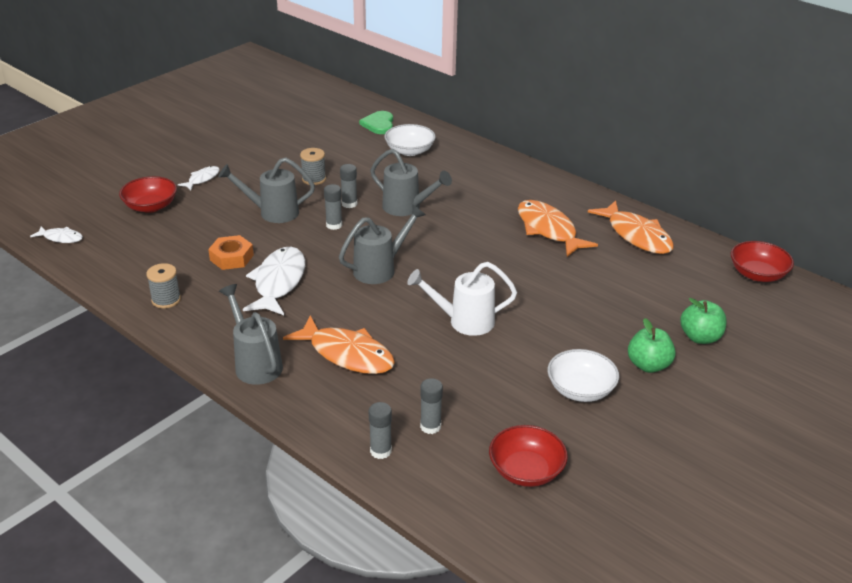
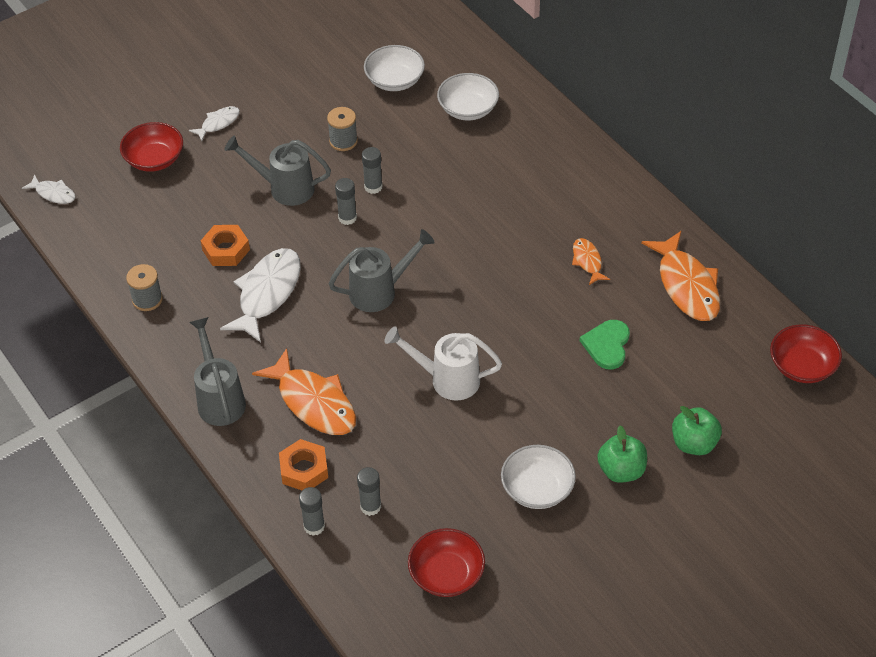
camera: 15 degrees right, 15 degrees up
(343, 140) = (394, 80): none -> white bowl
(355, 407) = (304, 469): none -> orange nut
(379, 124) = (444, 57): green heart -> green heart (607, 345)
(406, 208) = (436, 203): grey watering can -> none
(548, 230) = (587, 261): orange fish -> orange fish, size x0.51

